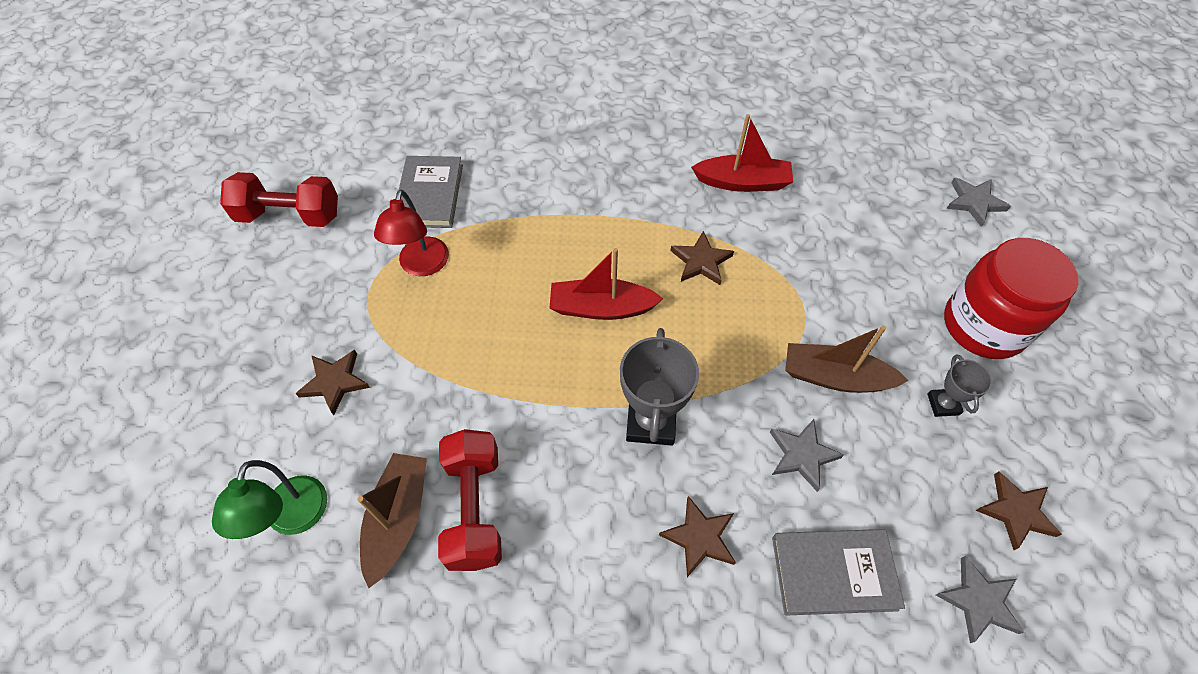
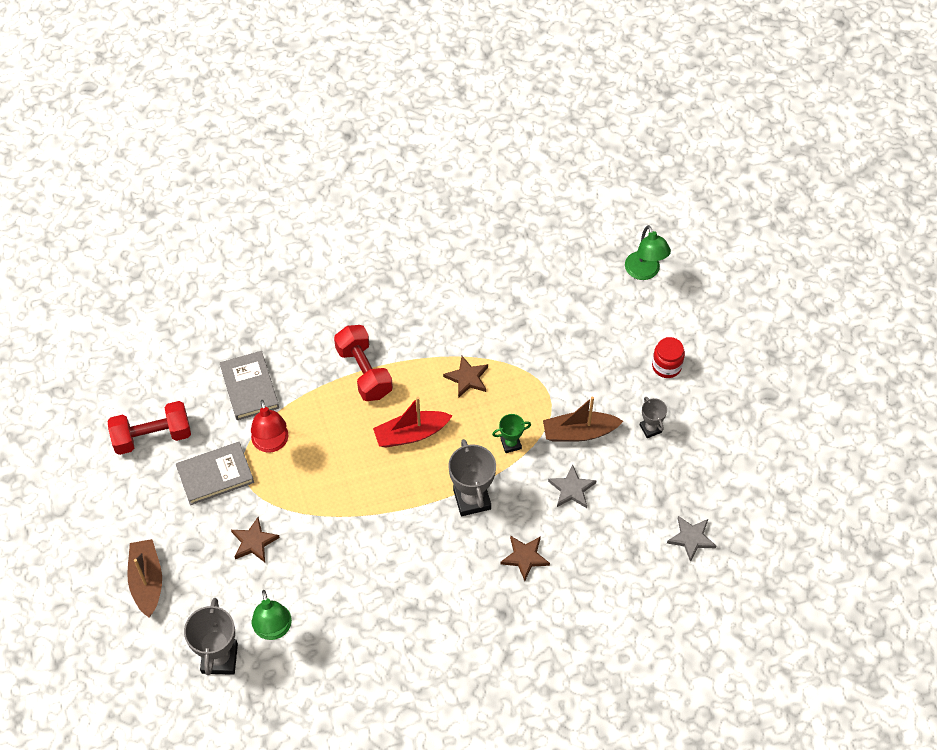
camera: 20 degrees left, 0 degrees up
(198, 535) = (219, 658): none -> grey trophy
(398, 519) = (339, 608): brown boat -> brown boat (147, 581)
(474, 508) = (383, 586): red dumbbell -> red dumbbell (364, 372)
(732, 362) = (511, 444): none -> green trophy
(742, 182) = (477, 306): red boat -> none
(833, 572) = (607, 550): grey book -> grey book (215, 475)
(974, 202) = (644, 272): grey star -> green lamp
(983, 325) = (666, 366): red jar -> red jar, size x0.52
(1016, 511) = (704, 481): brown star -> none

